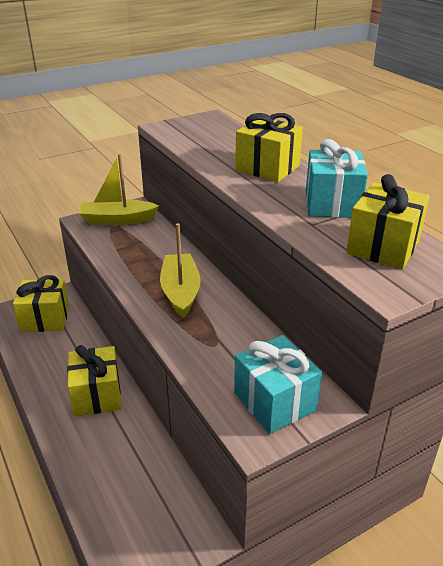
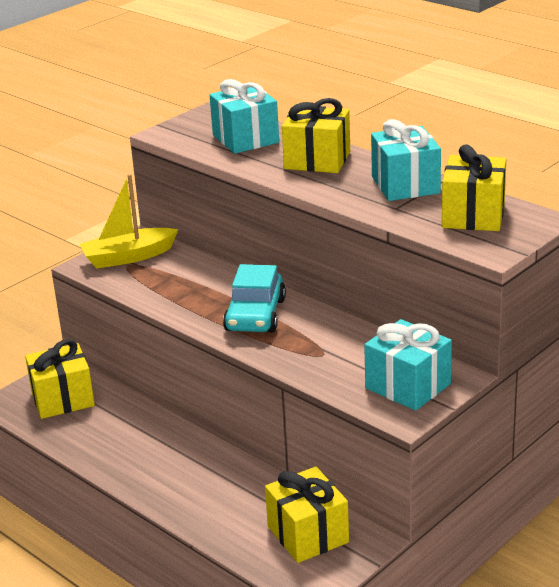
camera: 15 degrees left, 5 degrees down
(97, 395) = (180, 457): yellow gift -> yellow gift (308, 534)
(180, 292) = (255, 315): yellow boat -> turquoise car
(221, 141) = (245, 139): none -> turquoise gift

